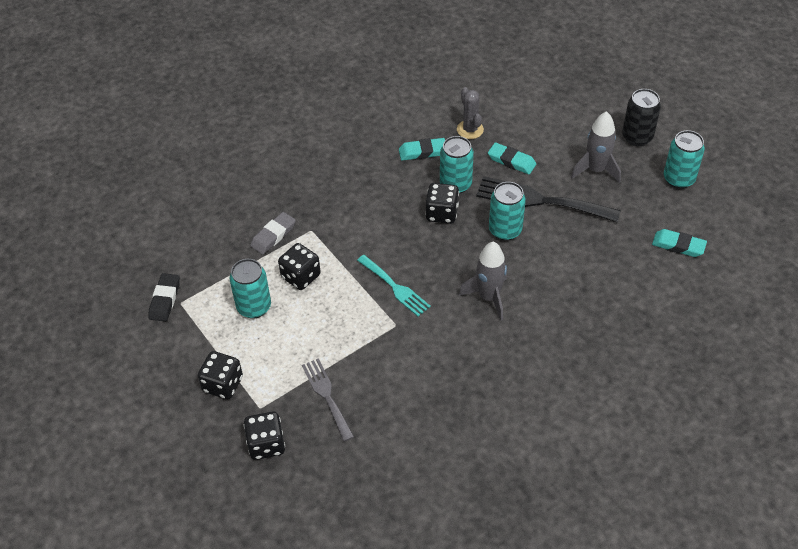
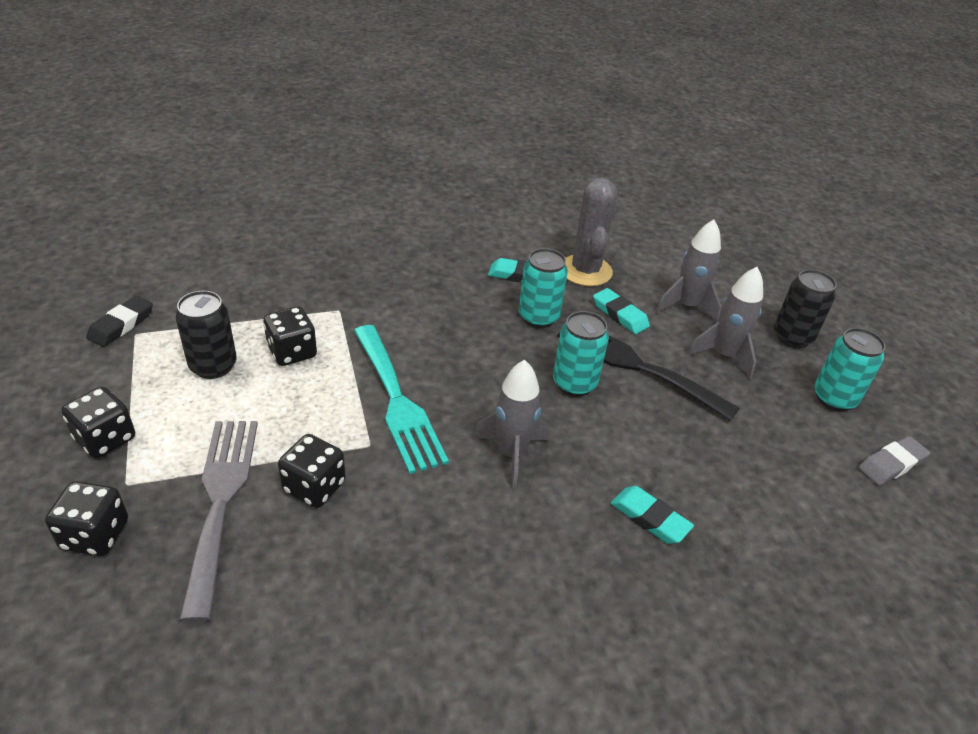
camera: 15 degrees right, 10 degrees down
(254, 307) = (213, 366): turquoise can -> black can
(273, 235) = (292, 302): grey eraser -> grey eraser (891, 464)
(327, 396) = (221, 501): grey fork -> grey fork, size x1.62
(395, 287) = (397, 402): turquoise fork -> turquoise fork, size x1.62
(442, 213) = (504, 341): black dice -> black dice (314, 487)
(470, 130) = (585, 271): grey cactus -> grey cactus, size x1.60
(555, 136) = (687, 306): none -> grey rocket
(678, 245) = (808, 477): turquoise eraser -> turquoise eraser (650, 518)

